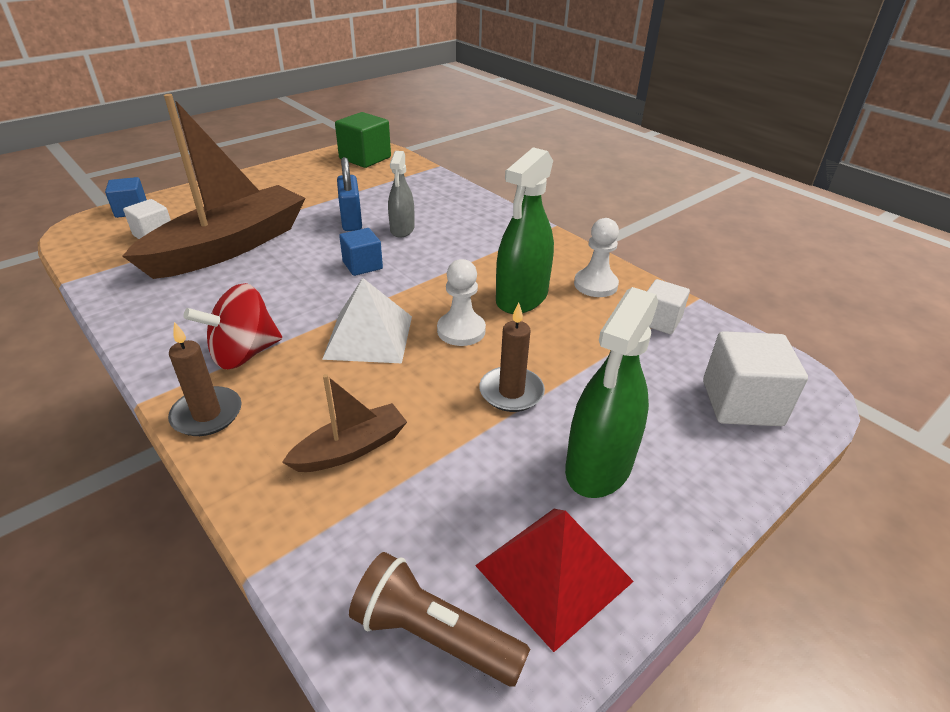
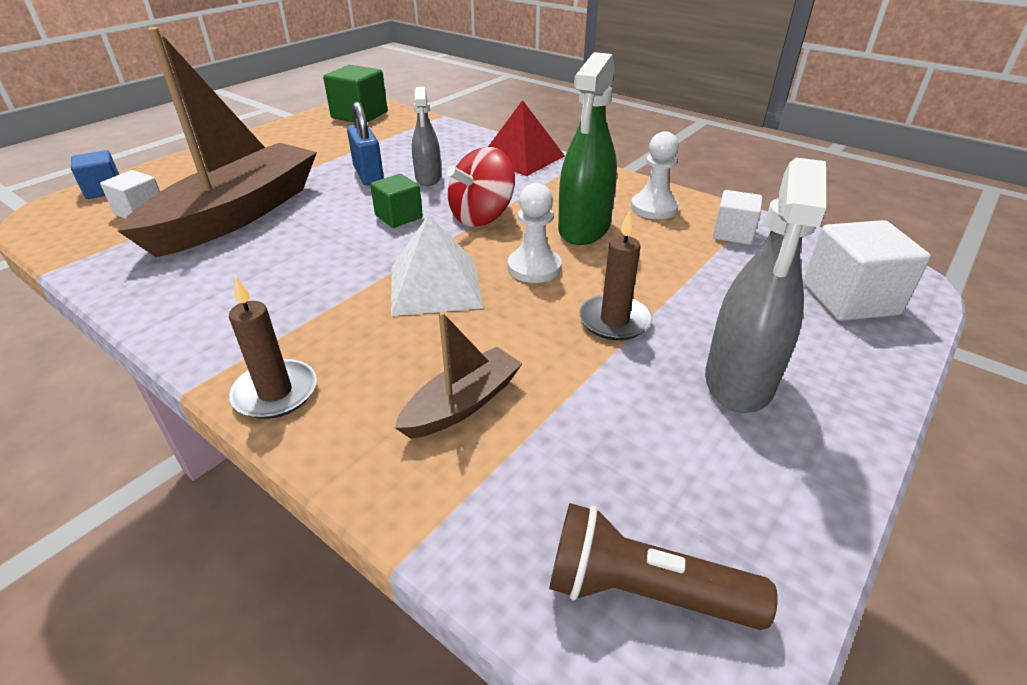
camera: 10 degrees left, 0 degrees up
(244, 353) = (296, 322): red spinning top -> red spinning top (482, 216)
(362, 265) = (399, 217): blue cube -> green cube
(553, 573) = (743, 498): red pyramid -> red pyramid (521, 157)
(599, 466) = (739, 380): green spray bottle -> grey spray bottle

